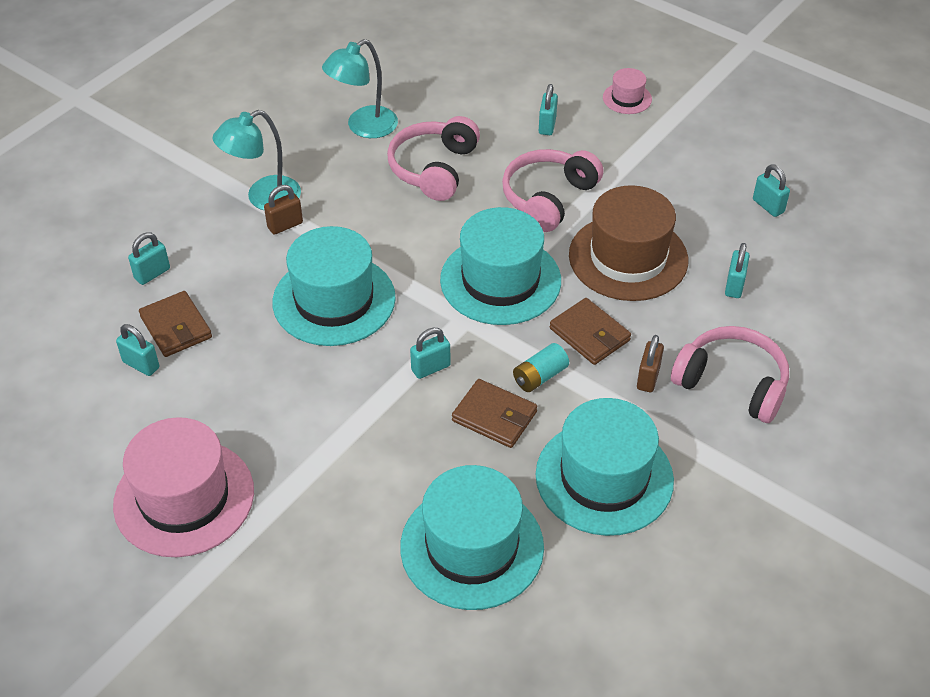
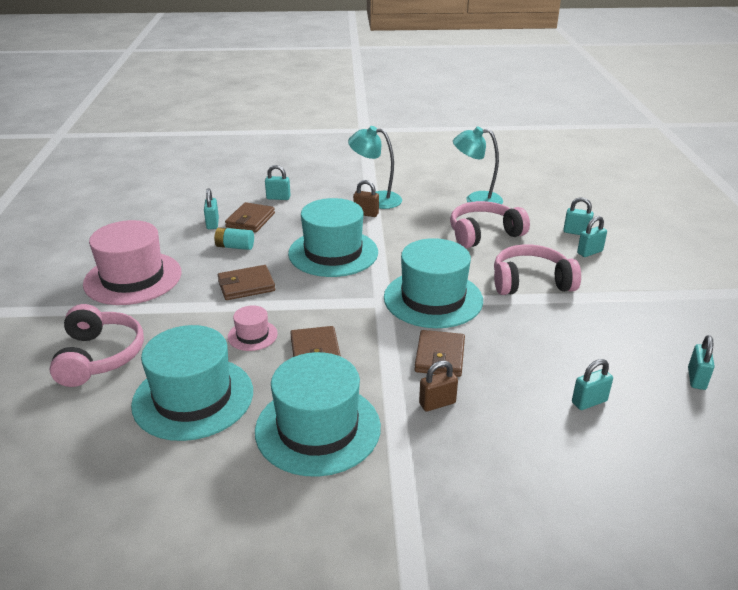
camera: 50 degrees right, 15 degrees down
(317, 405) = (246, 286): none -> brown wallet
(430, 368) = (325, 309): turquoise padlock -> turquoise padlock (576, 232)
(540, 376) = (373, 354): turquoise battery -> turquoise battery (235, 247)
(627, 98) = (672, 268): pink hat -> pink hat (252, 335)
(628, 257) = (534, 338): brown hat -> none
(732, 383) = (491, 450): pink headphones -> pink headphones (99, 356)

